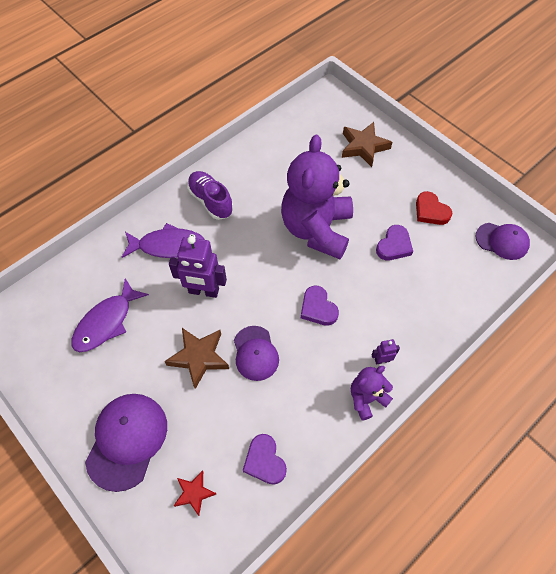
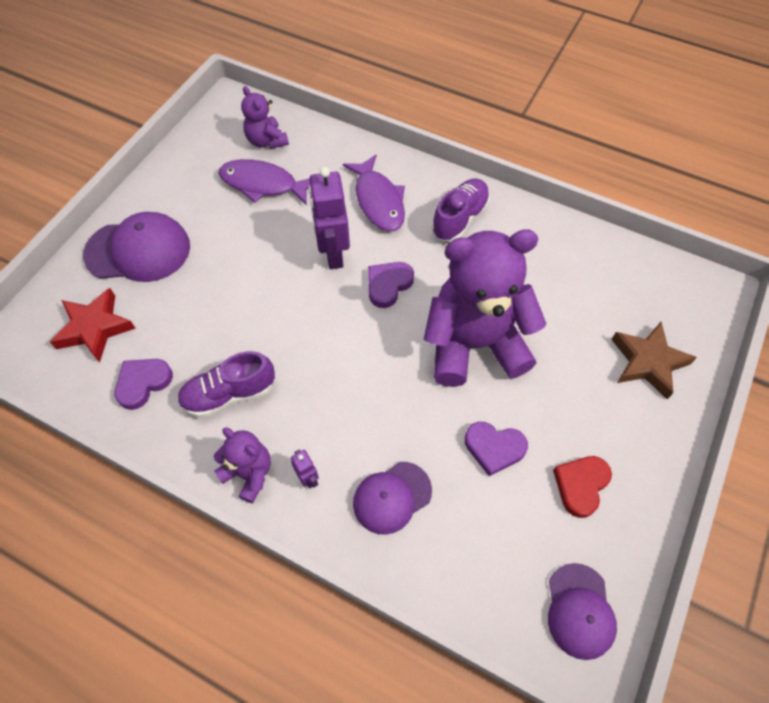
camera: 70 degrees right, 0 degrees up
(59, 307) = (266, 141): none -> purple teddy bear
(194, 493) = (95, 328): red star -> red star, size x1.65
(199, 357) = (248, 279): brown star -> none
(255, 353) = (271, 332): purple cap -> purple cap (392, 497)
(298, 397) = (229, 394): none -> purple shoe
(318, 308) = (356, 380): purple heart -> purple heart (388, 285)

